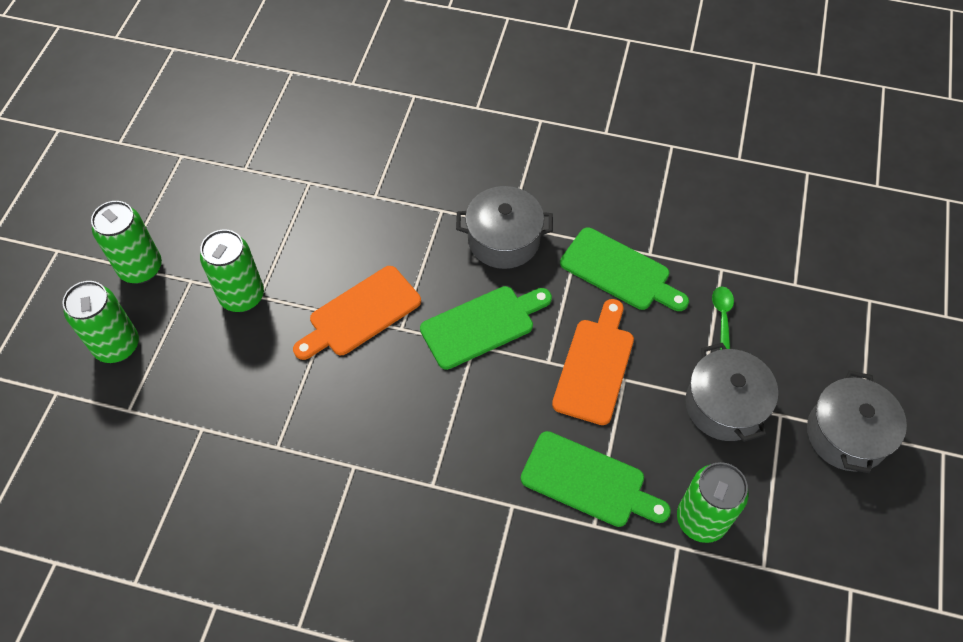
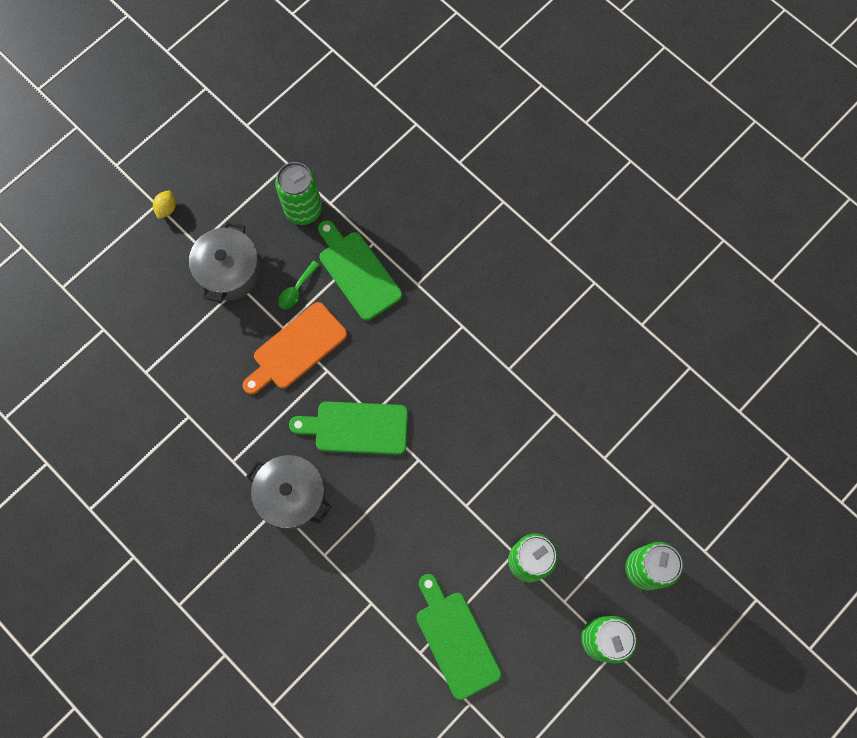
camera: 150 degrees left, 15 degrees up
(360, 313) = (442, 491): orange cutting board -> none
(619, 271) = (223, 414): green cutting board -> green cutting board (456, 639)
(722, 314) = (176, 336): green spoon -> green spoon (296, 290)
(846, 434) = (166, 209): grey pot -> yellow lemon

